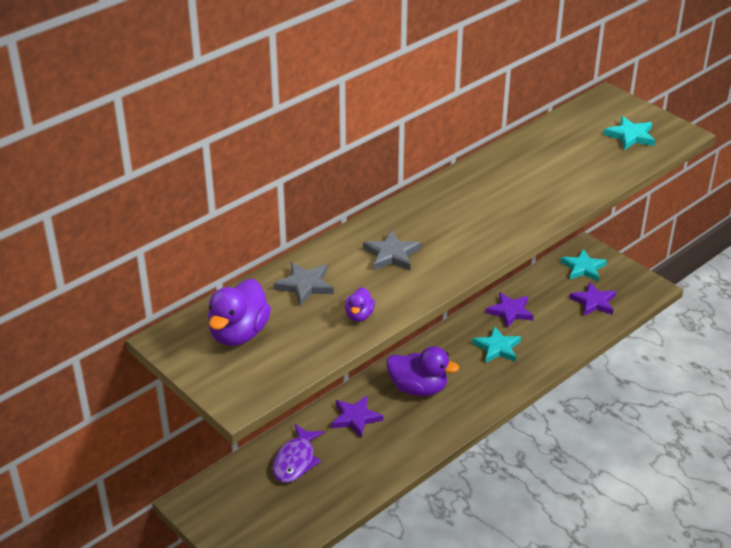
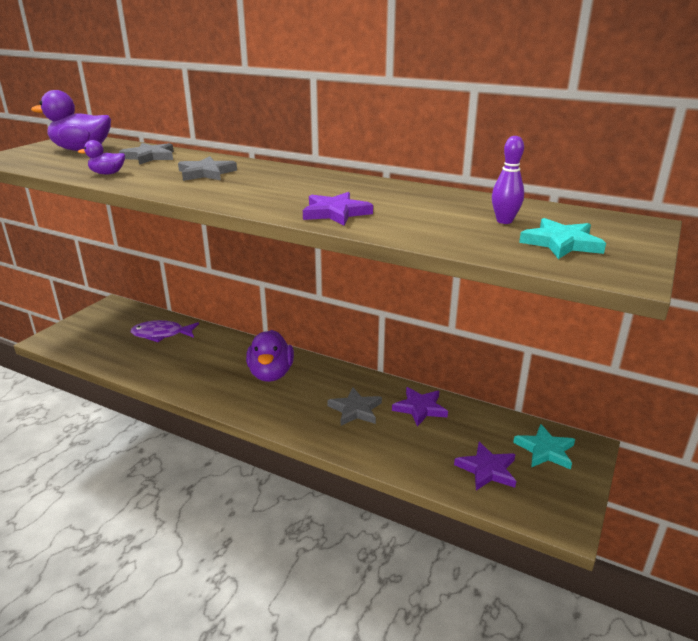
camera: 70 degrees right, 10 degrees down
(355, 418) = (219, 350): purple star -> purple star (336, 213)
(497, 348) = (355, 410): turquoise star -> grey star
(584, 142) = (504, 221): none -> purple bowling pin

